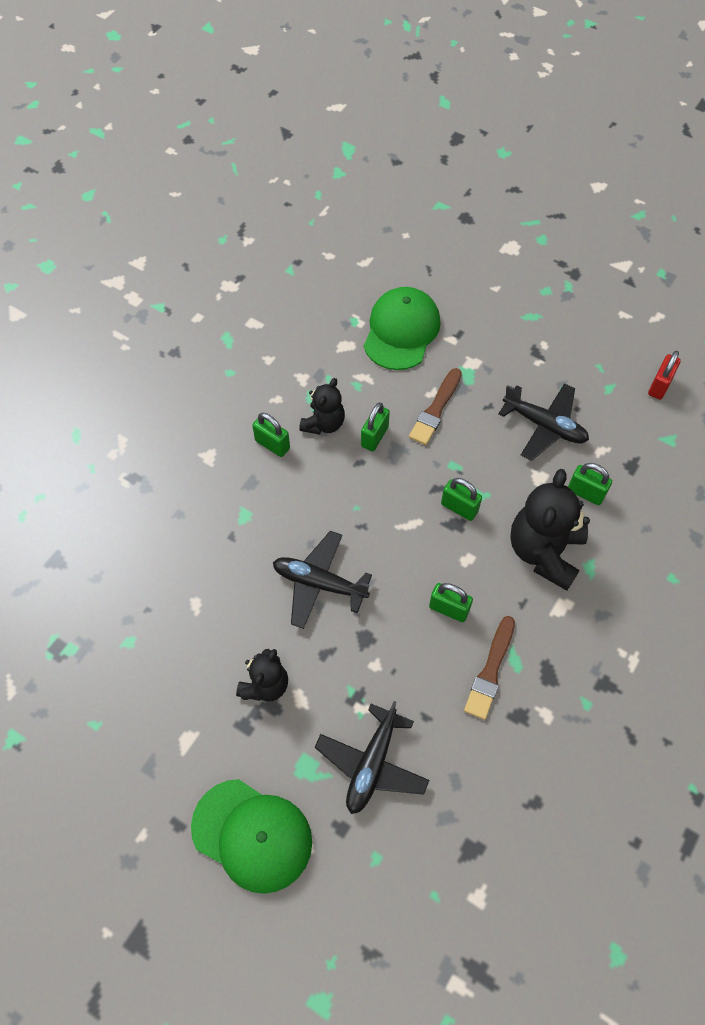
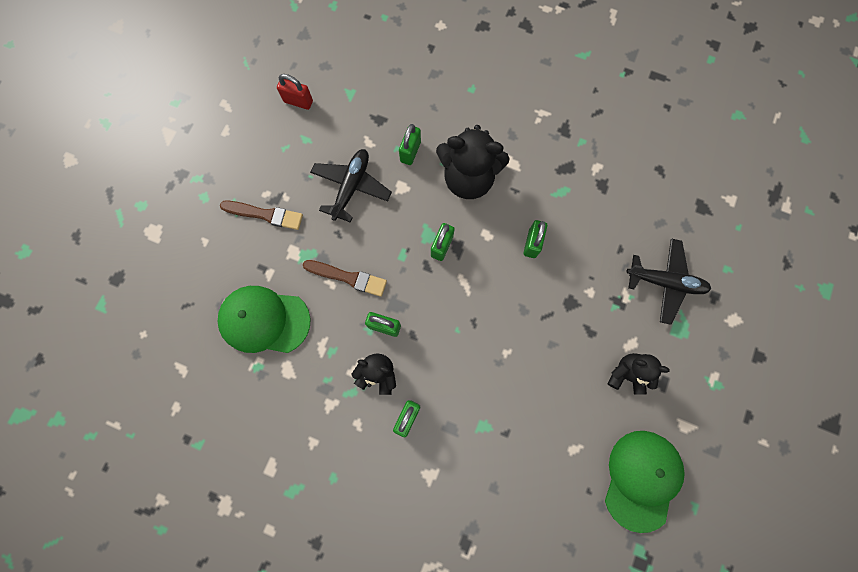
camera: 100 degrees left, 15 degrees up
(252, 835) = (739, 359): green cap -> green cap (641, 479)
(319, 583) = (533, 348): black plane -> none
(490, 671) = (574, 208): brown brush -> brown brush (265, 214)

